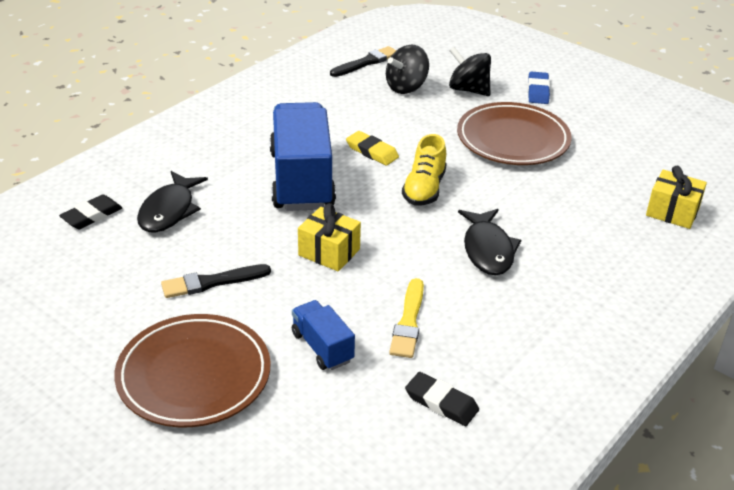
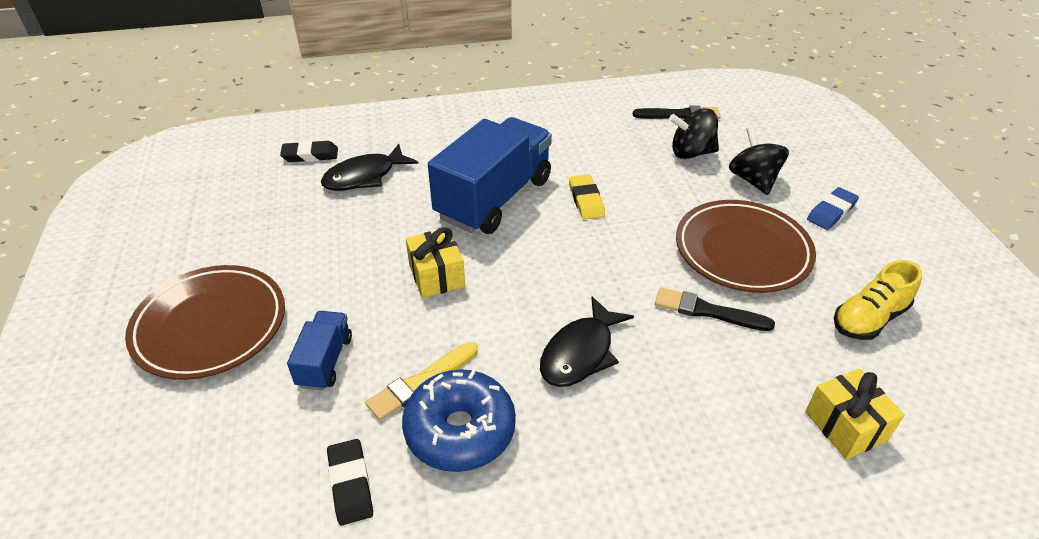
camera: 40 degrees right, 5 degrees up
(212, 282) = (319, 253): black brush -> black brush (708, 311)
(424, 189) = (591, 259): yellow shoe -> yellow shoe (869, 319)
(470, 333) = (460, 430): none -> blue donut

